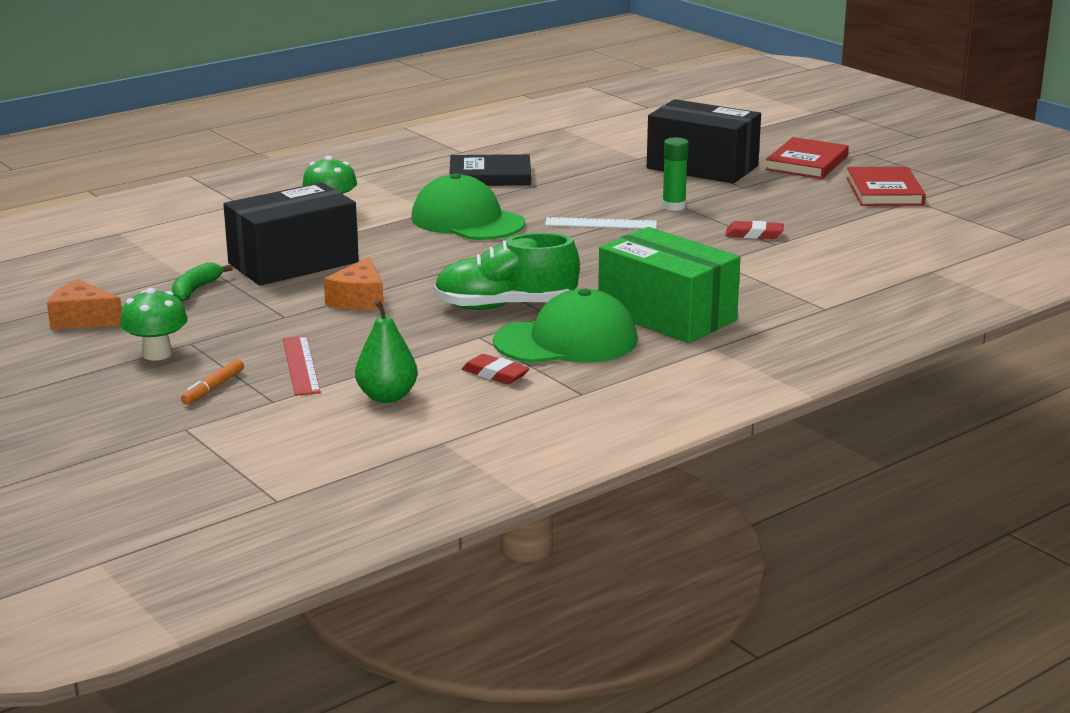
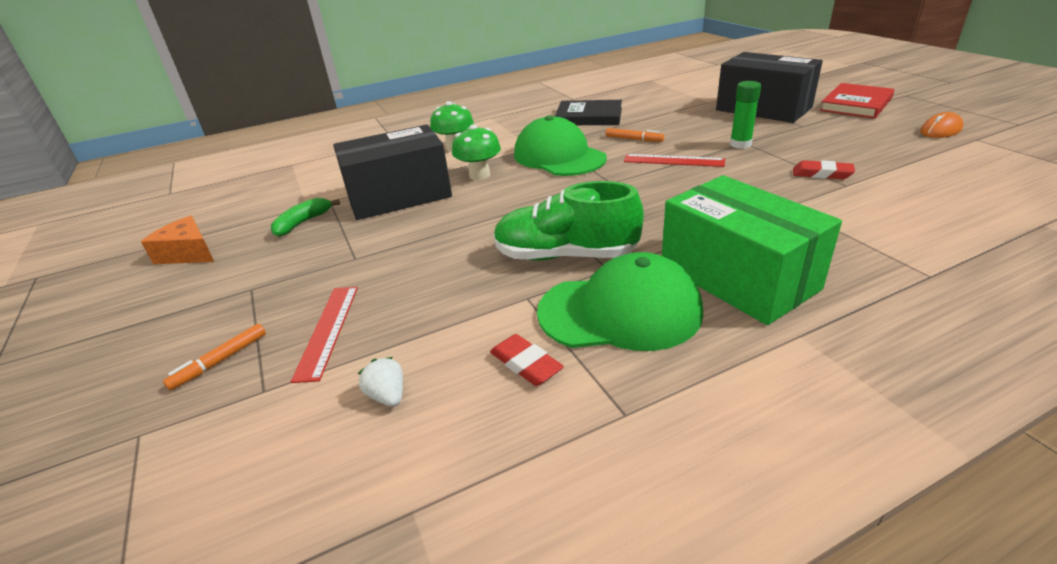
camera: 15 degrees right, 10 degrees up
(157, 354) = (210, 303): green mushroom -> green mushroom (479, 175)
(359, 300) = (431, 240): orange cheese -> none
(387, 397) = (387, 396): green pear -> white strawberry
(552, 202) = (634, 139): none -> orange marker
(601, 223) = (673, 160): white ruler -> red ruler
(884, 191) = (940, 130): red book -> orange mouse

